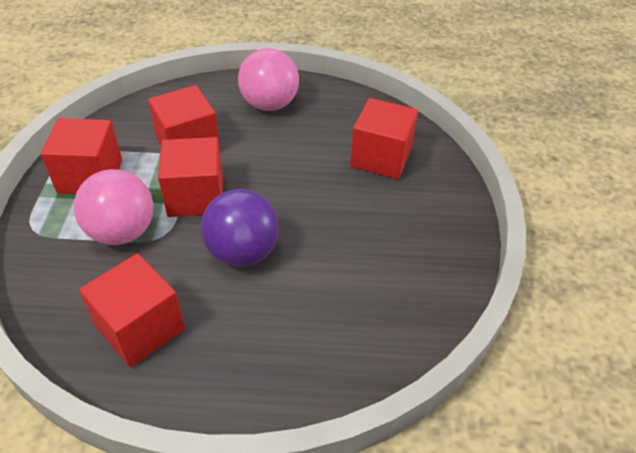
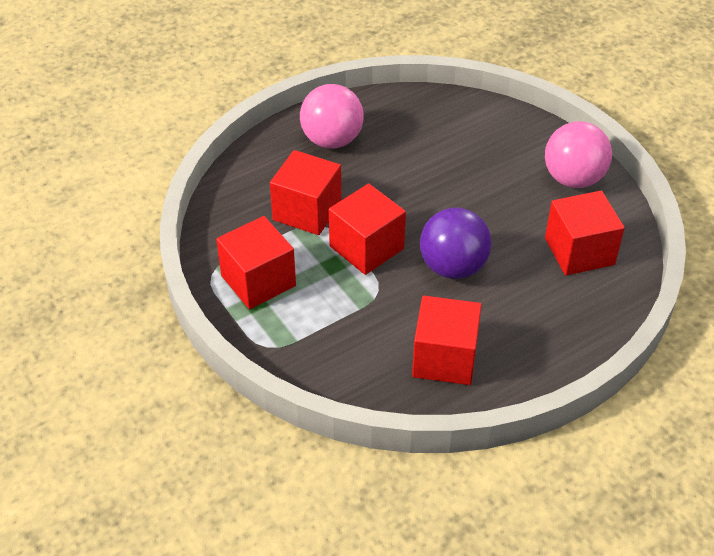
camera: 35 degrees left, 0 degrees up
(122, 232) = (344, 306): pink ball -> pink ball (573, 179)
(381, 157) = (472, 139): red cube -> red cube (579, 251)

